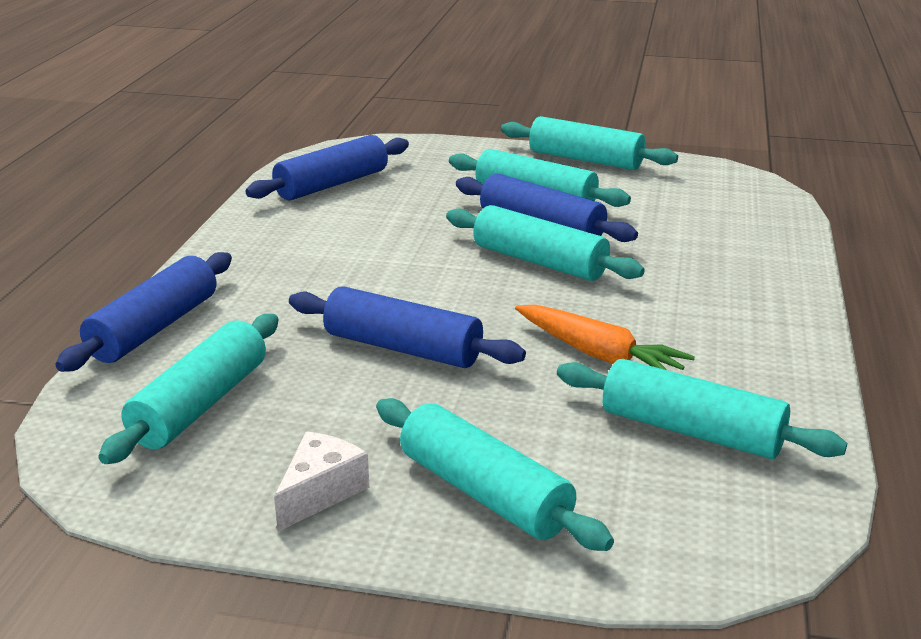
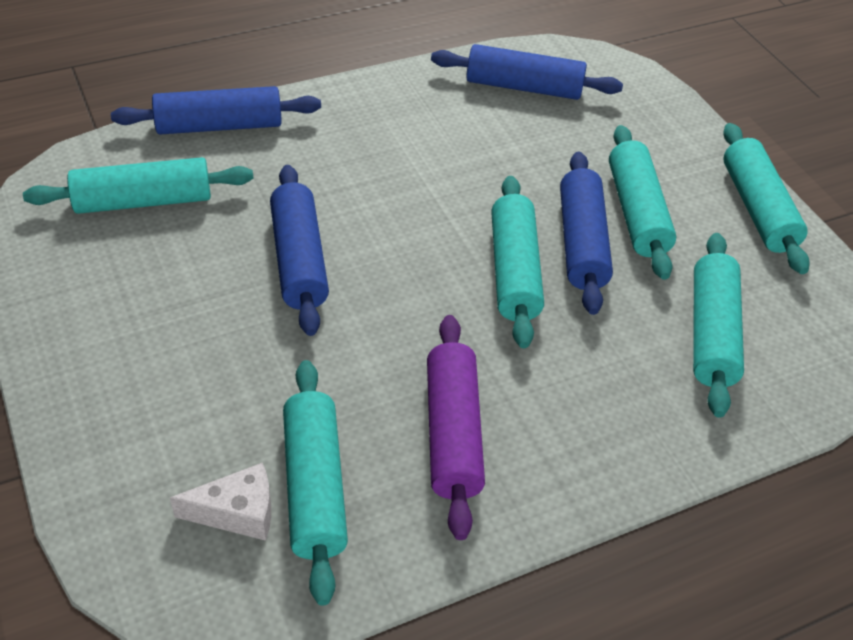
camera: 50 degrees right, 20 degrees up
(320, 492) = (84, 313): white cheese -> white cheese (237, 512)
(484, 493) = (139, 397): turquoise rolling pin -> turquoise rolling pin (711, 333)
(599, 354) = (388, 378): orange carrot -> none
(690, 347) = (452, 433): none -> purple rolling pin

